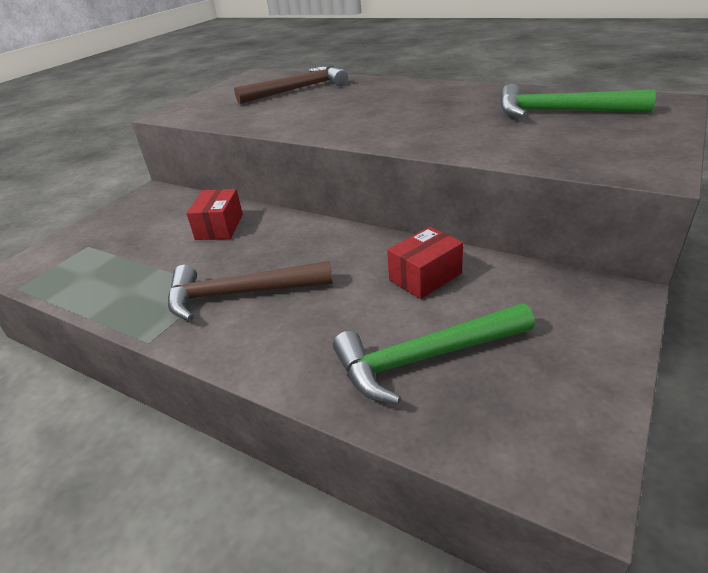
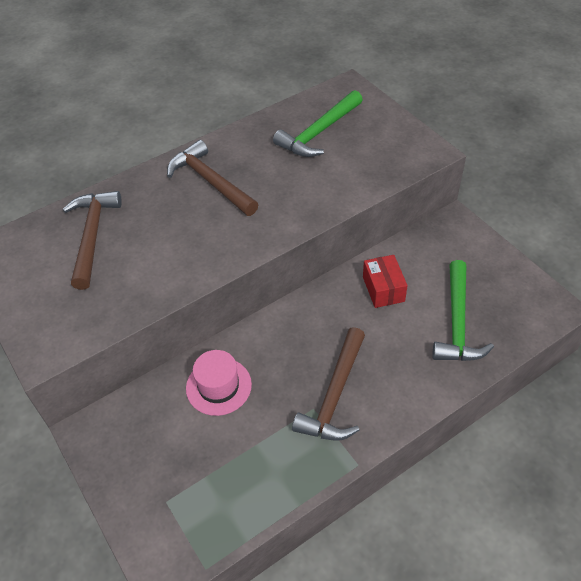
camera: 65 degrees left, 15 degrees up
(219, 227) = (218, 386): red box -> pink hat
(411, 99) = (210, 182): none -> brown hammer

